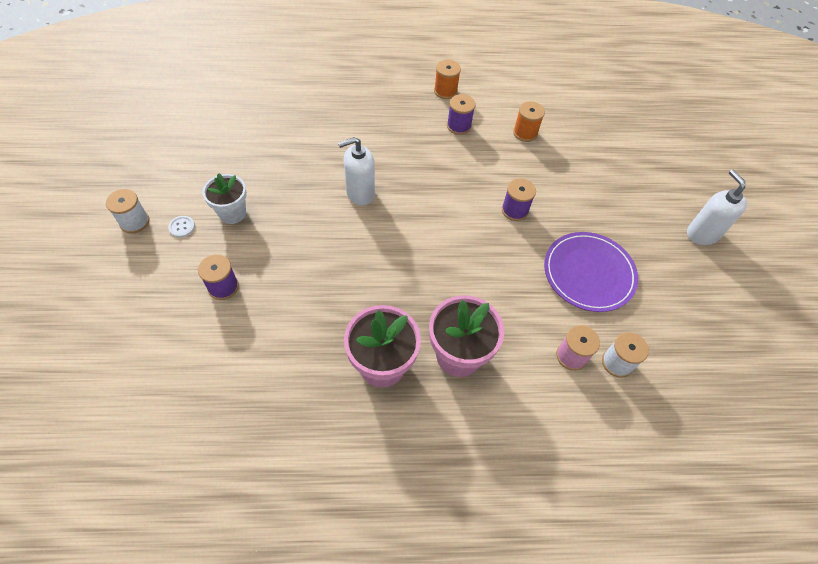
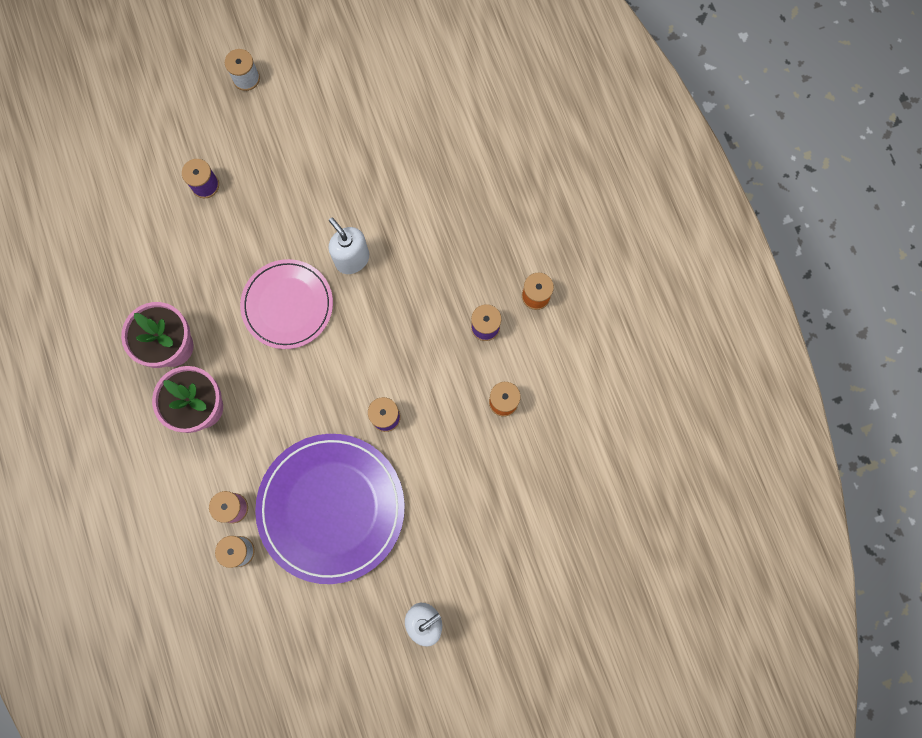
camera: 75 degrees right, 20 degrees up
(182, 227) = (254, 120): white button -> none
(232, 213) = (285, 155): white flower pot -> none
(381, 253) = (287, 305): none -> pink plate
(589, 273) = (331, 508): purple plate -> purple plate, size x1.54

